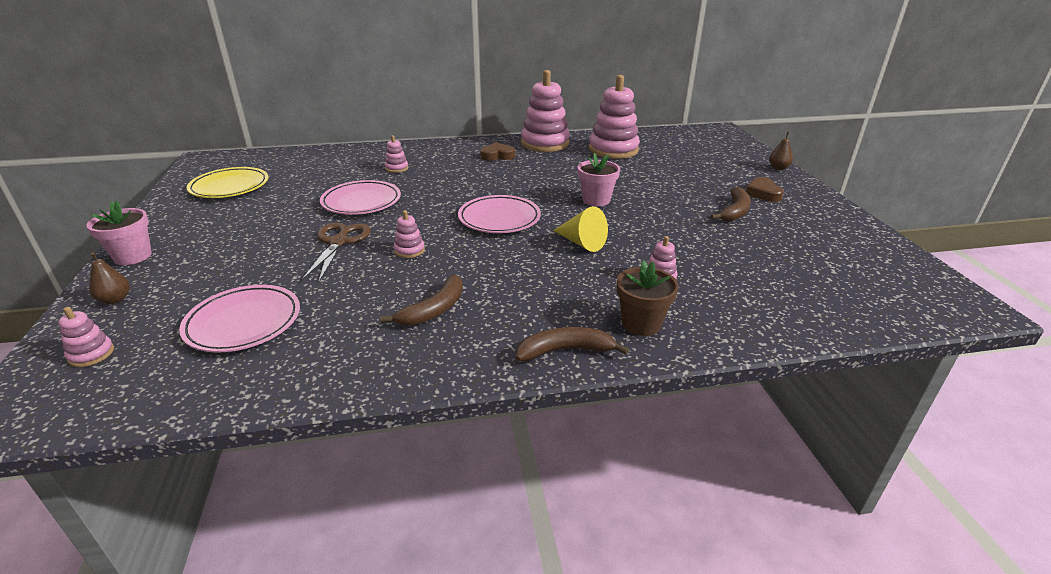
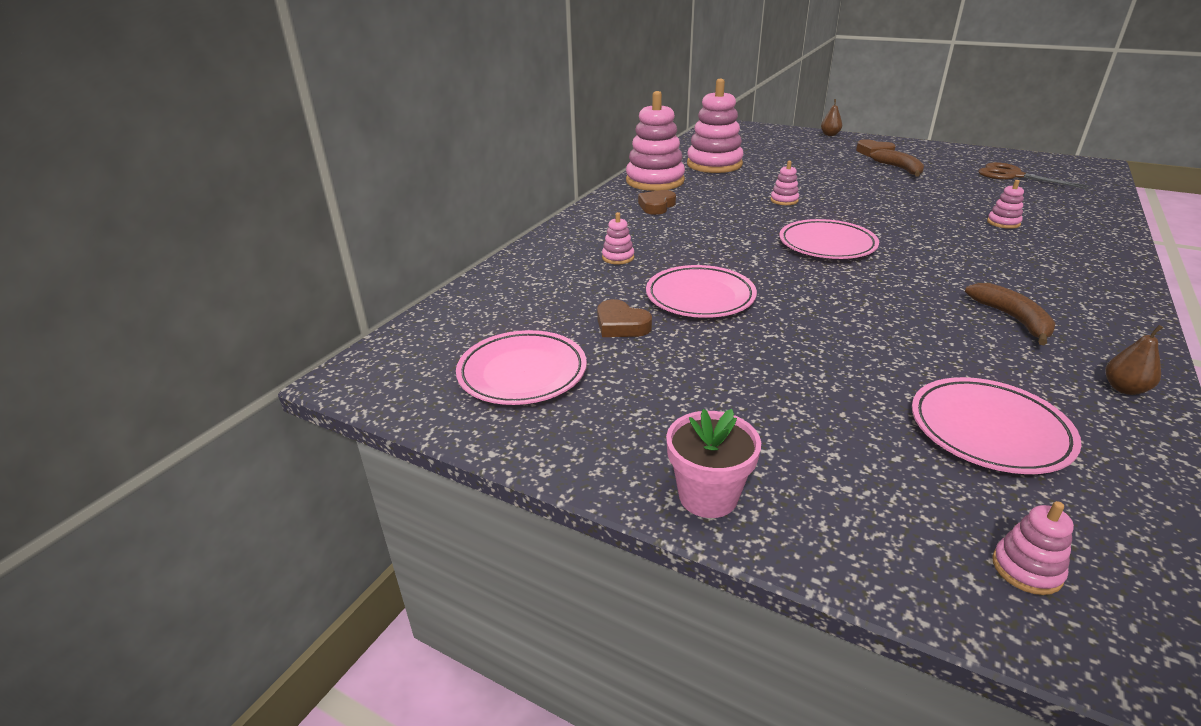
camera: 50 degrees left, 0 degrees up
(115, 299) = (858, 530): brown pear -> brown pear (1124, 389)
(230, 187) = (522, 373): yellow plate -> pink plate
(303, 193) = (621, 325): none -> brown heart
(339, 242) = (808, 333): brown scissors -> brown scissors (1013, 176)
(409, 250) = (865, 301): pink stacking toy -> pink stacking toy (784, 200)
(565, 350) = (1114, 285): brown banana -> none
(581, 243) = (913, 229): yellow cone -> none
(596, 200) = (825, 200): pink flower pot -> none
(641, 323) = (1078, 249): brown flower pot -> none

